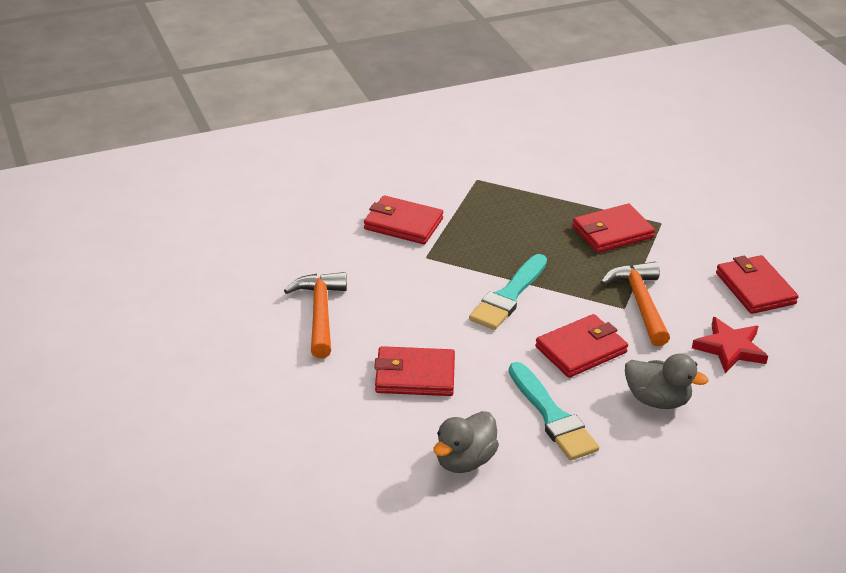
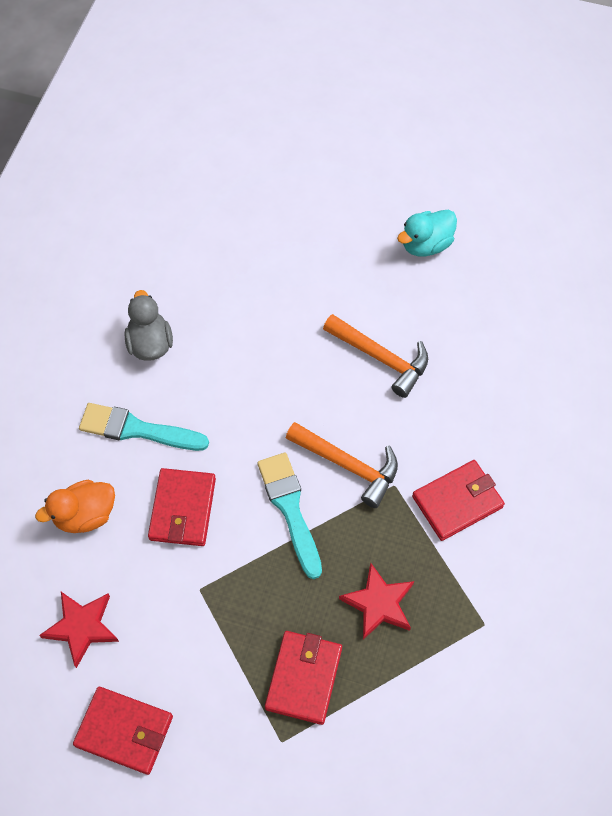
camera: 130 degrees right, 25 degrees up
(167, 343) = (426, 245): none -> turquoise duck
(415, 375) = (257, 373): red wallet -> none
(522, 225) = (379, 603): none -> red star
(640, 303) = (193, 608): orange hammer -> orange hammer (348, 465)
(657, 400) = (85, 515): grey duck -> orange duck

